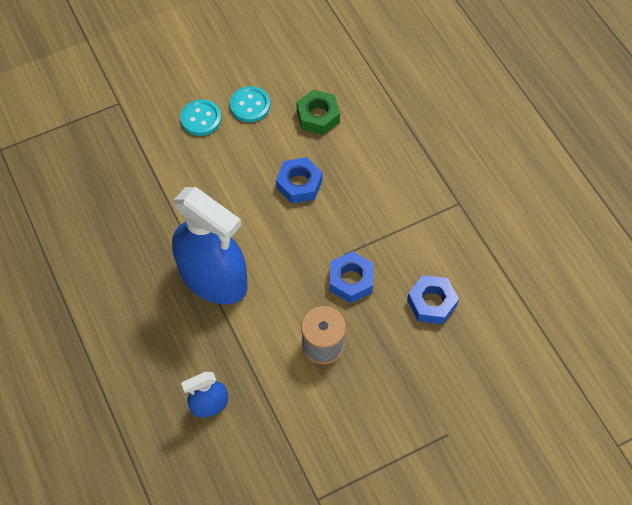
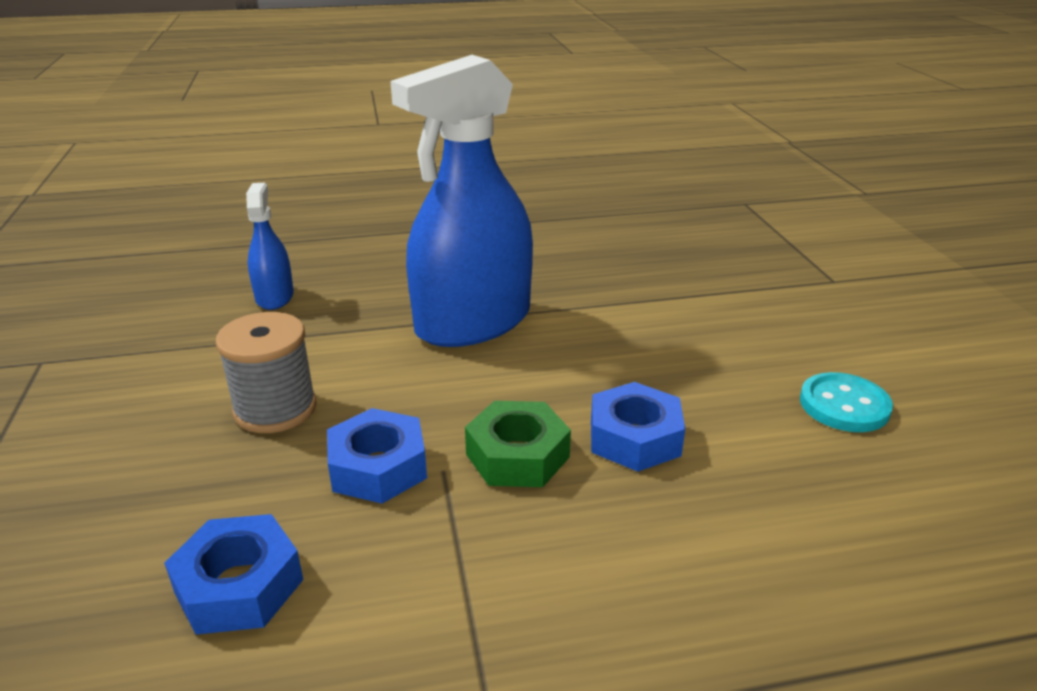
camera: 105 degrees right, 30 degrees down
(201, 119) = (805, 347): turquoise button -> none
(318, 116) = (822, 497): green nut -> green nut (517, 455)

